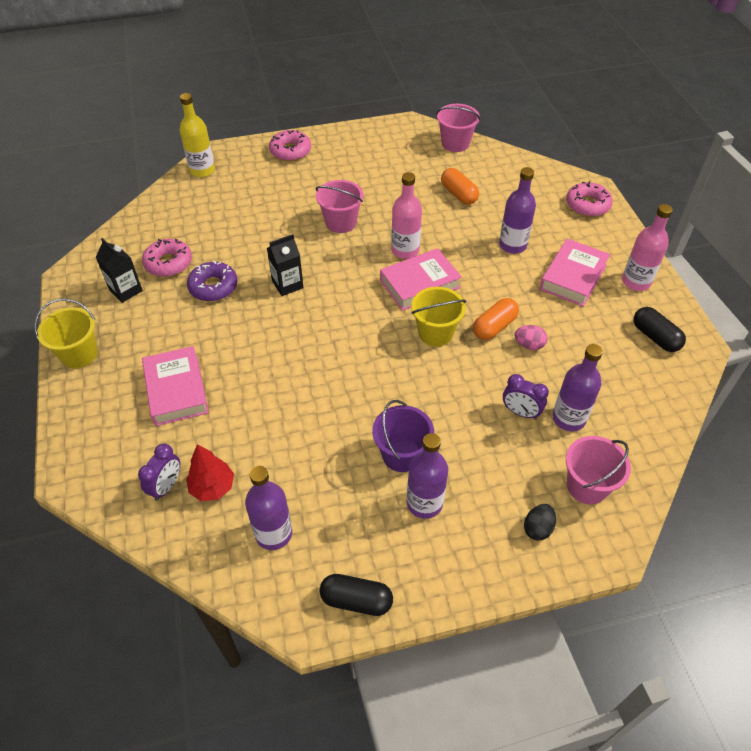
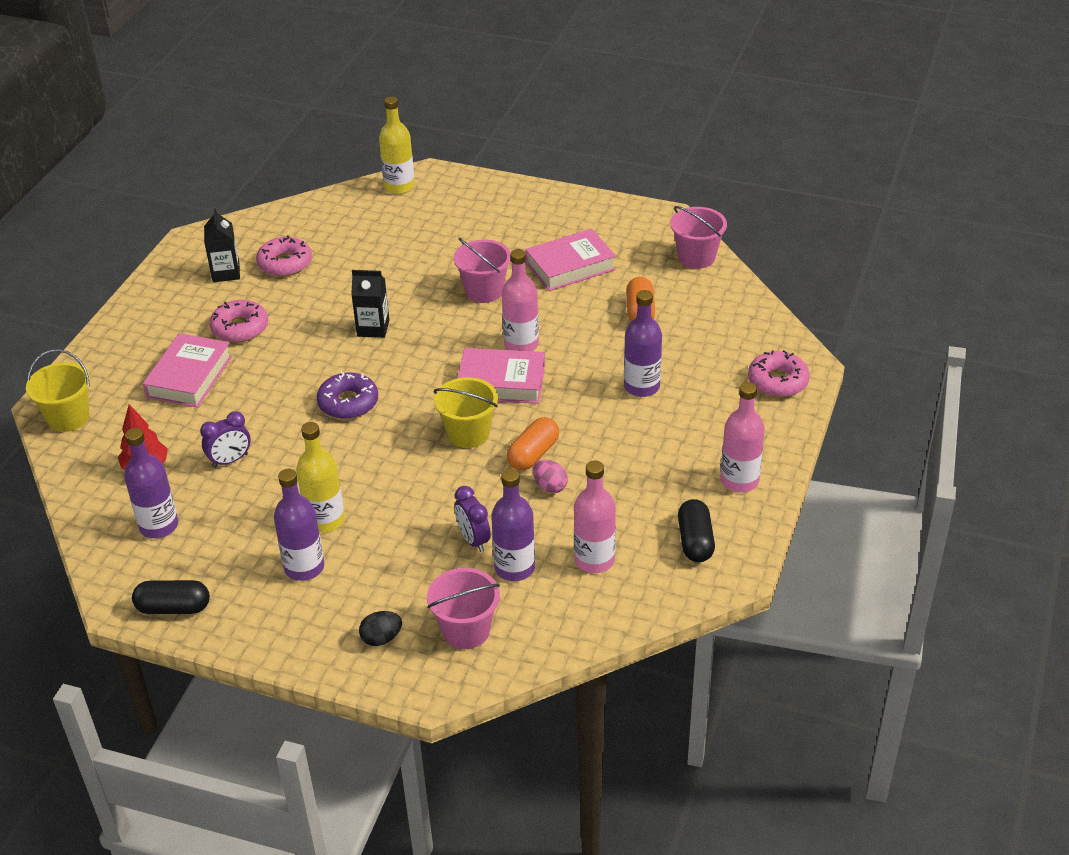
camera: 35 degrees right, 10 degrees down
(79, 354) = (139, 311): yellow bucket -> yellow bucket (68, 417)
(166, 486) = (111, 448): purple clock -> purple clock (230, 460)
(213, 287) = (304, 302): purple donut -> purple donut (348, 403)
(290, 151) = (506, 199): pink donut -> pink donut (240, 328)
(356, 600) = (173, 608): black capsule -> black capsule turned 45 degrees counterclockwise
(401, 455) = (325, 520): purple bucket -> yellow bottle
(494, 327) = (533, 454): orange capsule -> orange capsule turned 45 degrees counterclockwise
(573, 277) = (672, 445): pink book -> pink book (570, 266)
(611, 384) = (594, 560): none -> pink bottle

